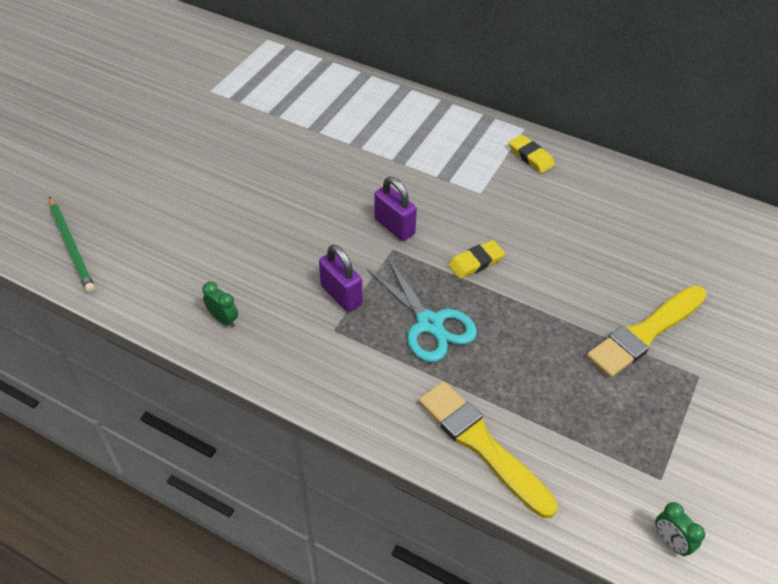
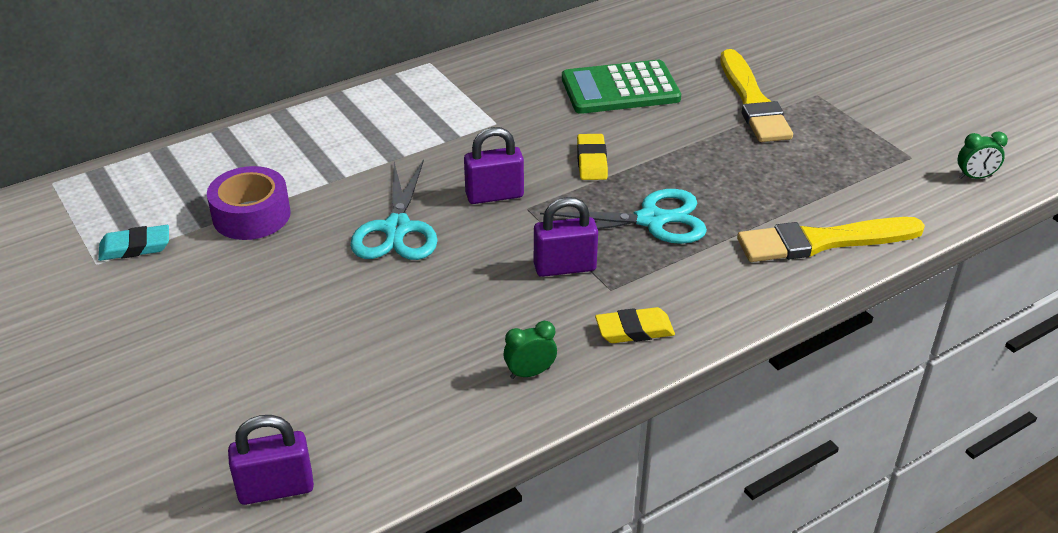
camera: 60 degrees left, 10 degrees down
(72, 246) = (276, 489): green pencil -> purple padlock
(233, 97) = (135, 247): none -> turquoise eraser
(293, 127) = (251, 215): none -> purple tape
(324, 195) = (397, 229): none -> turquoise scissors
(530, 157) = (475, 74): yellow eraser -> yellow eraser (634, 330)
(585, 243) = (620, 89): none -> green calculator

